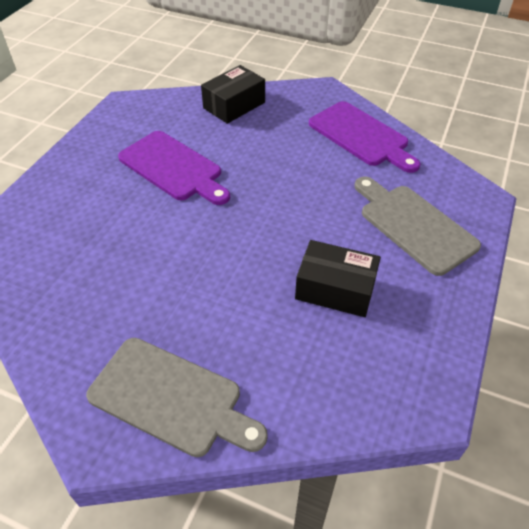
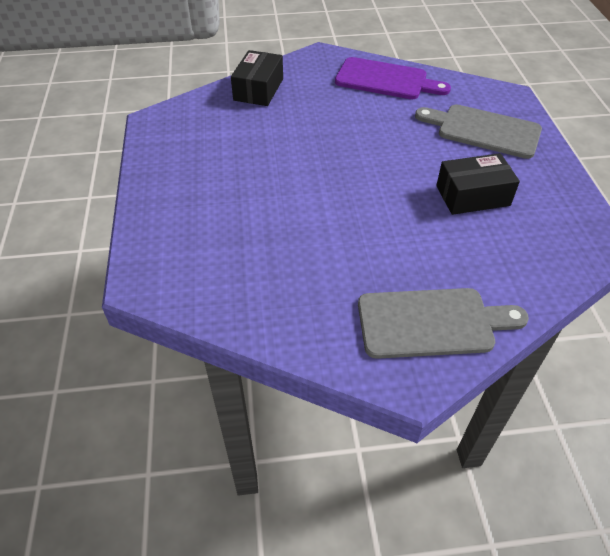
camera: 30 degrees left, 0 degrees up
(173, 168) = (257, 157): purple cutting board -> none

